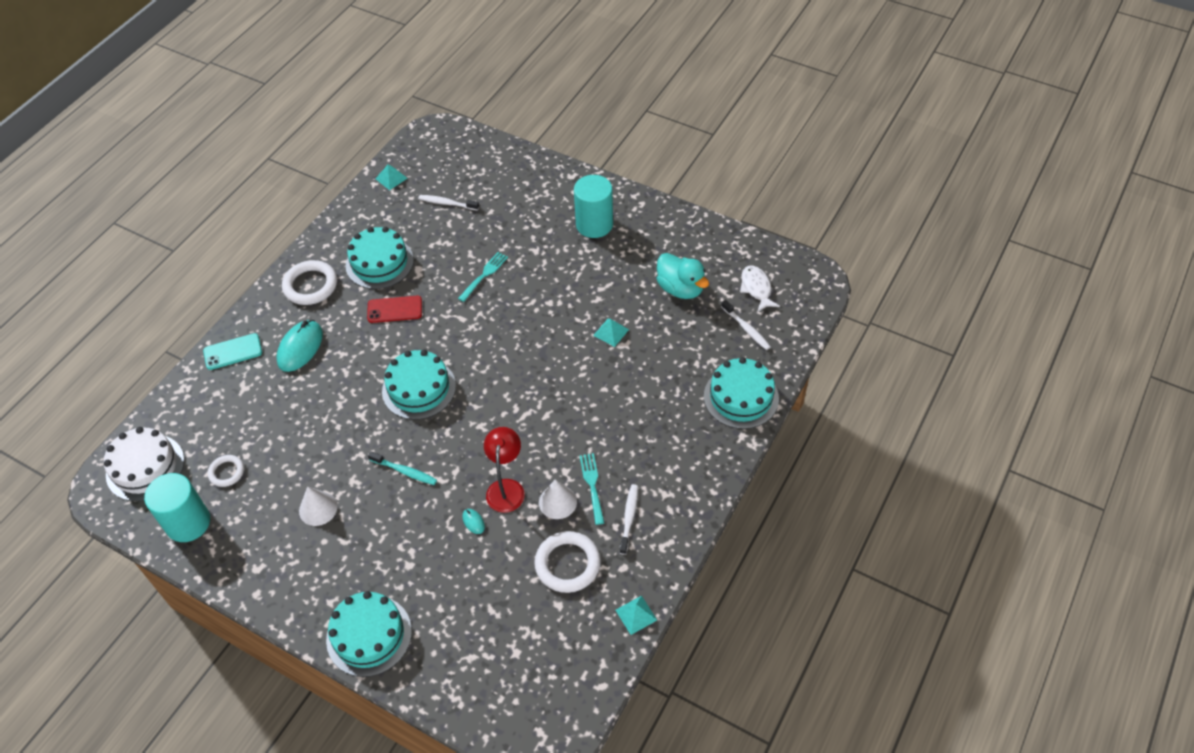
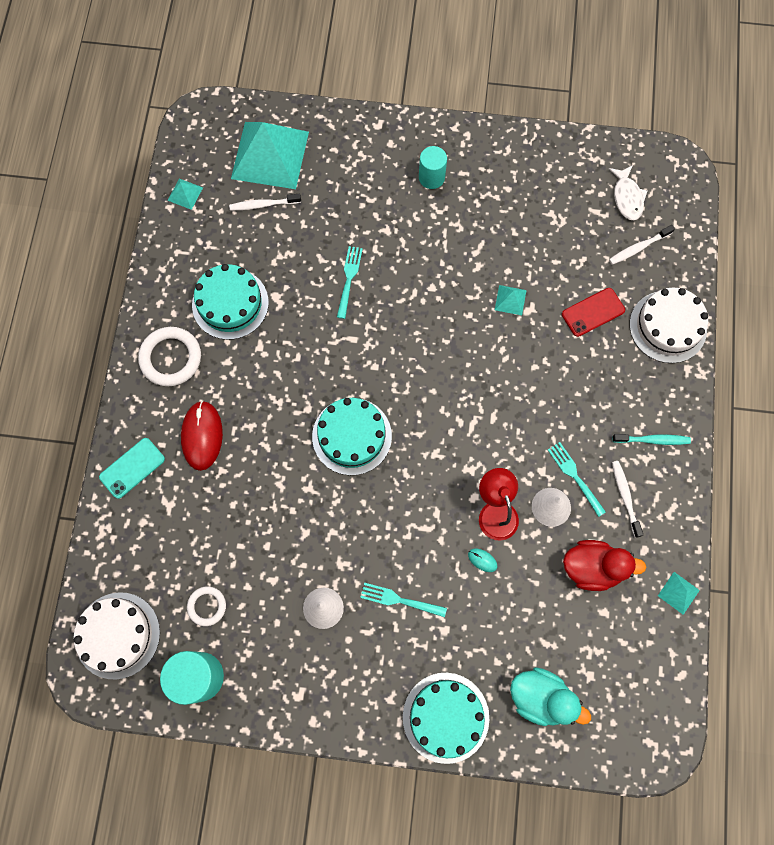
camera: 25 degrees left, 20 degrees up
(300, 348) = (202, 436): turquoise mouse -> red mouse
(385, 527) = (400, 600): none -> turquoise fork
(395, 309) = (277, 354): red phone -> red phone (593, 312)
(405, 471) = (387, 533): turquoise toothbrush -> turquoise toothbrush (653, 440)
(473, 171) = (270, 155): none -> turquoise pyramid
(567, 564) = (592, 567): white ring -> red duck
(594, 224) = (431, 177): turquoise cylinder -> turquoise cylinder, size x0.64
(680, 289) = (554, 224): turquoise duck -> turquoise duck (540, 697)
(741, 397) = (668, 326): turquoise cake -> white cake
(746, 329) = (638, 248): white toothbrush -> white toothbrush turned 120 degrees clockwise
(756, 288) = (627, 197): white fish -> white fish turned 150 degrees counterclockwise

